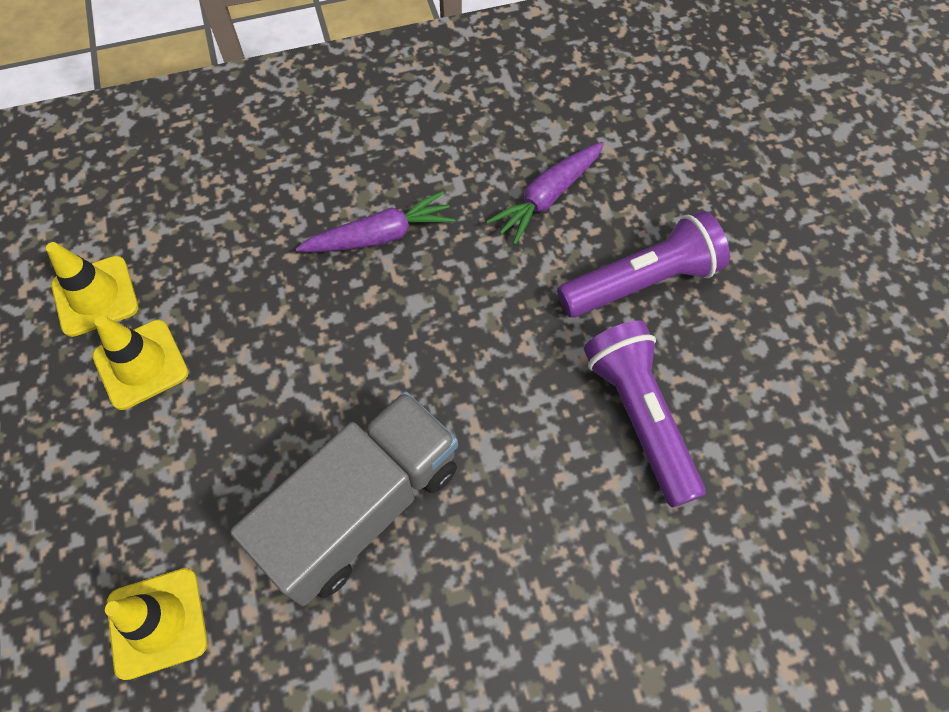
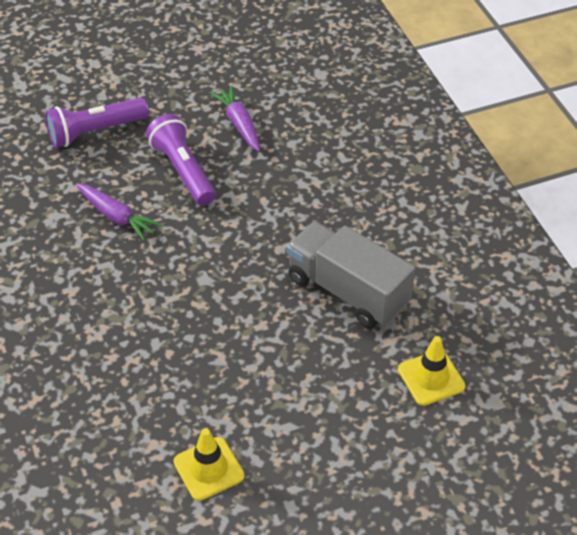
camera: 95 degrees left, 15 degrees down
(141, 364) = (263, 426): yellow traffic cone -> none
(380, 236) = (150, 304): purple carrot -> purple carrot (239, 124)
(639, 417) = (275, 172): purple flashlight -> purple flashlight (95, 132)

